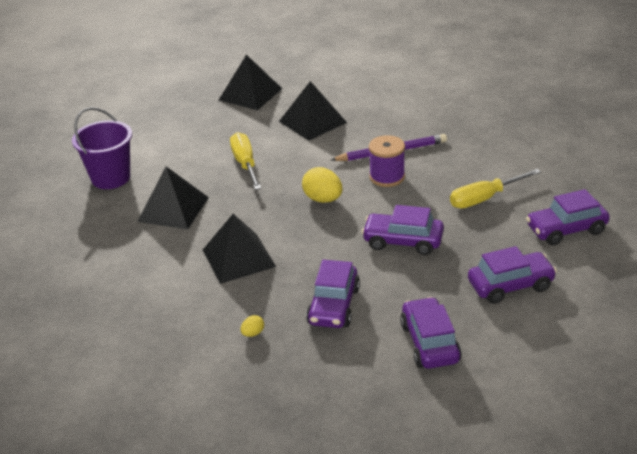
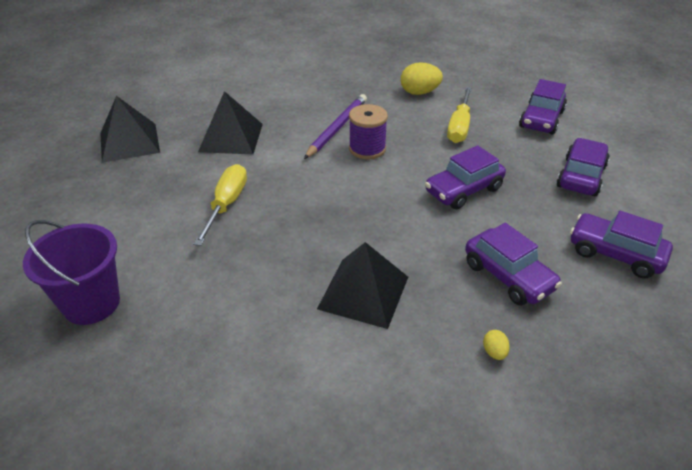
camera: 50 degrees left, 5 degrees up
(173, 209) = (221, 290): black pyramid -> none
(245, 164) = (226, 204): yellow screwdriver -> yellow screwdriver turned 75 degrees clockwise
(323, 199) = (348, 195): yellow egg -> yellow egg (419, 92)

